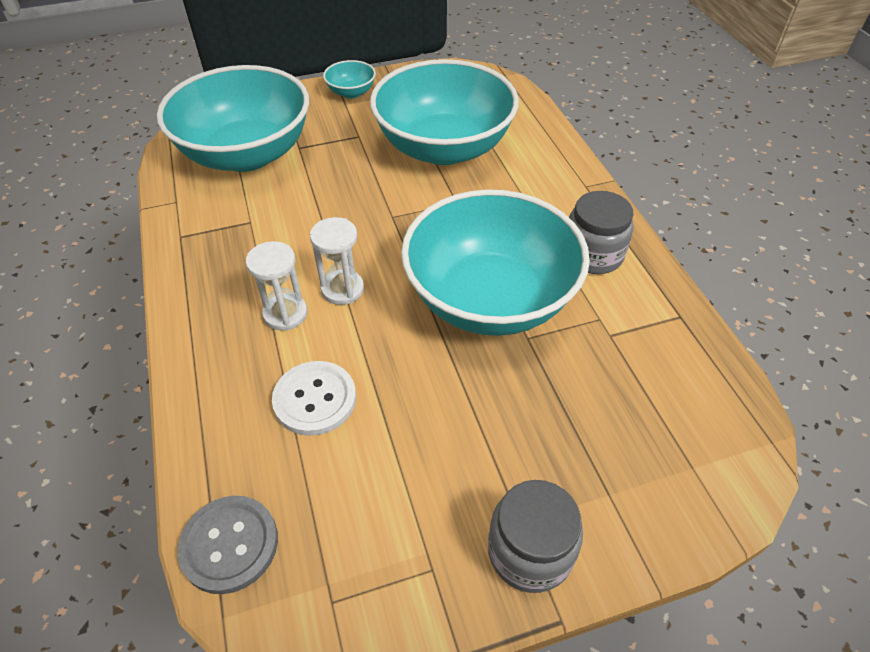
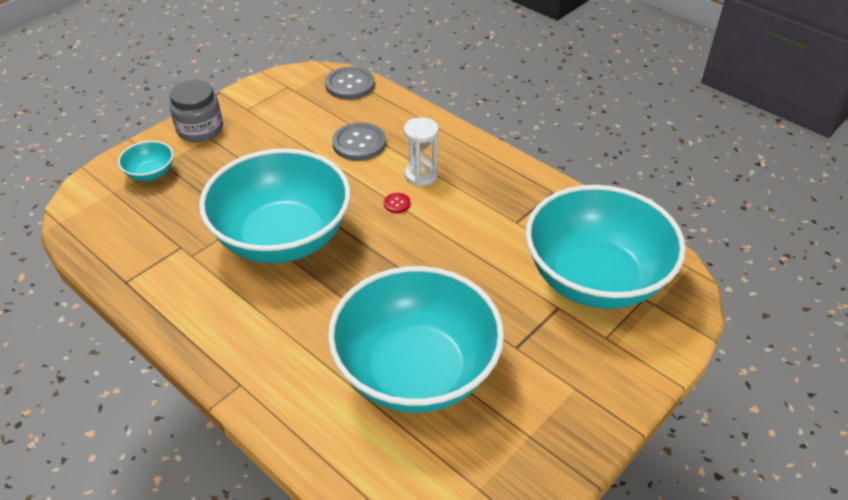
camera: 150 degrees right, 5 degrees down
(315, 399) = (359, 143): white button -> grey button
(342, 289) = (397, 203): white hourglass -> red button
(351, 92) = (586, 410): turquoise bowl -> turquoise bowl (150, 173)
(592, 254) = (211, 307): grey jar -> none

